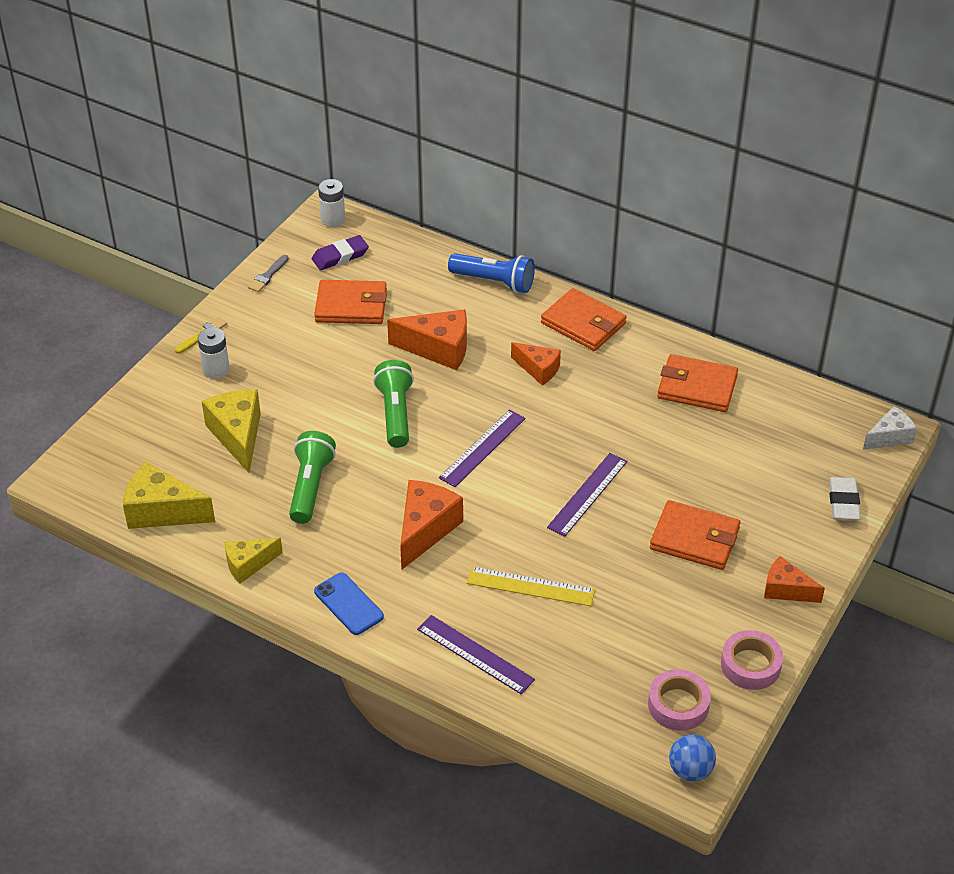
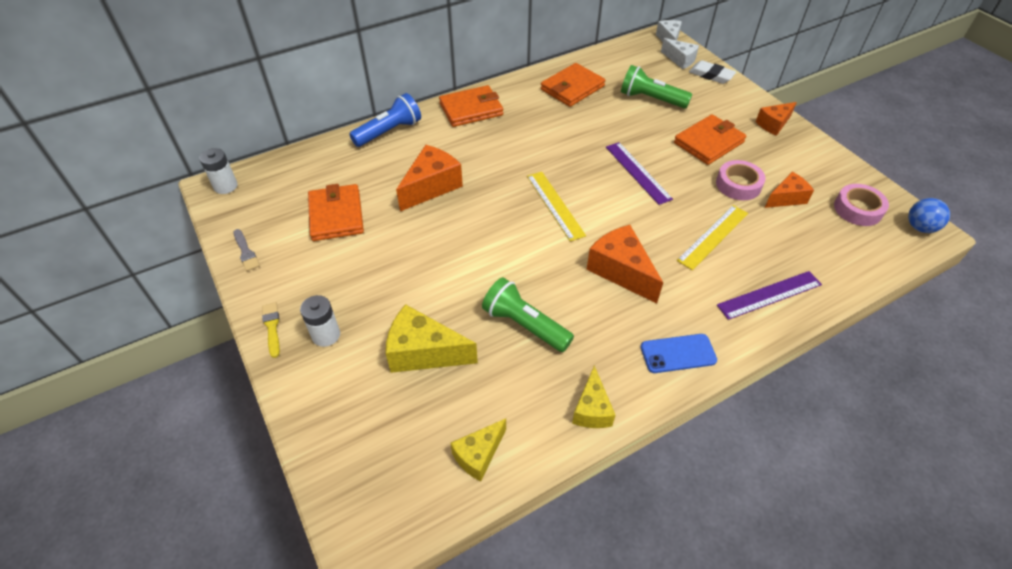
camera: 60 degrees left, 5 degrees up
(162, 511) = (478, 455): yellow cheese -> yellow cheese, size x0.63
(340, 256) = (273, 199): purple eraser -> none
(351, 306) = (336, 215): orange wallet -> orange wallet turned 45 degrees counterclockwise
(395, 414) = (481, 238): green flashlight -> green flashlight (651, 99)
(482, 448) = (555, 205): purple ruler -> yellow ruler
(538, 369) = (497, 146): orange cheese -> orange cheese (786, 198)
(750, 665) = (833, 164): pink tape -> pink tape (738, 185)
(851, 462) = (680, 60): none -> white cheese

